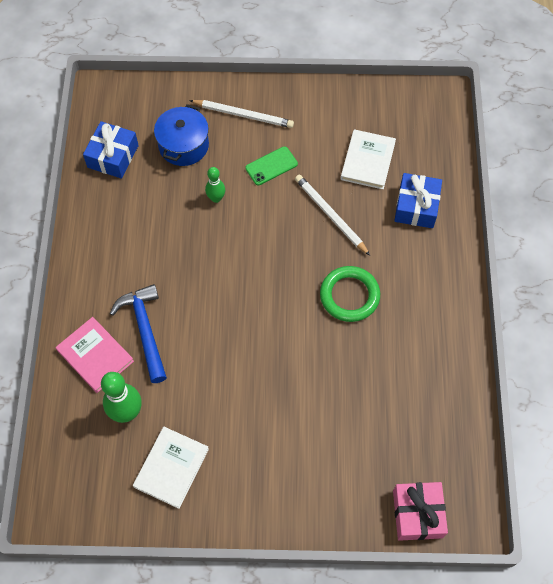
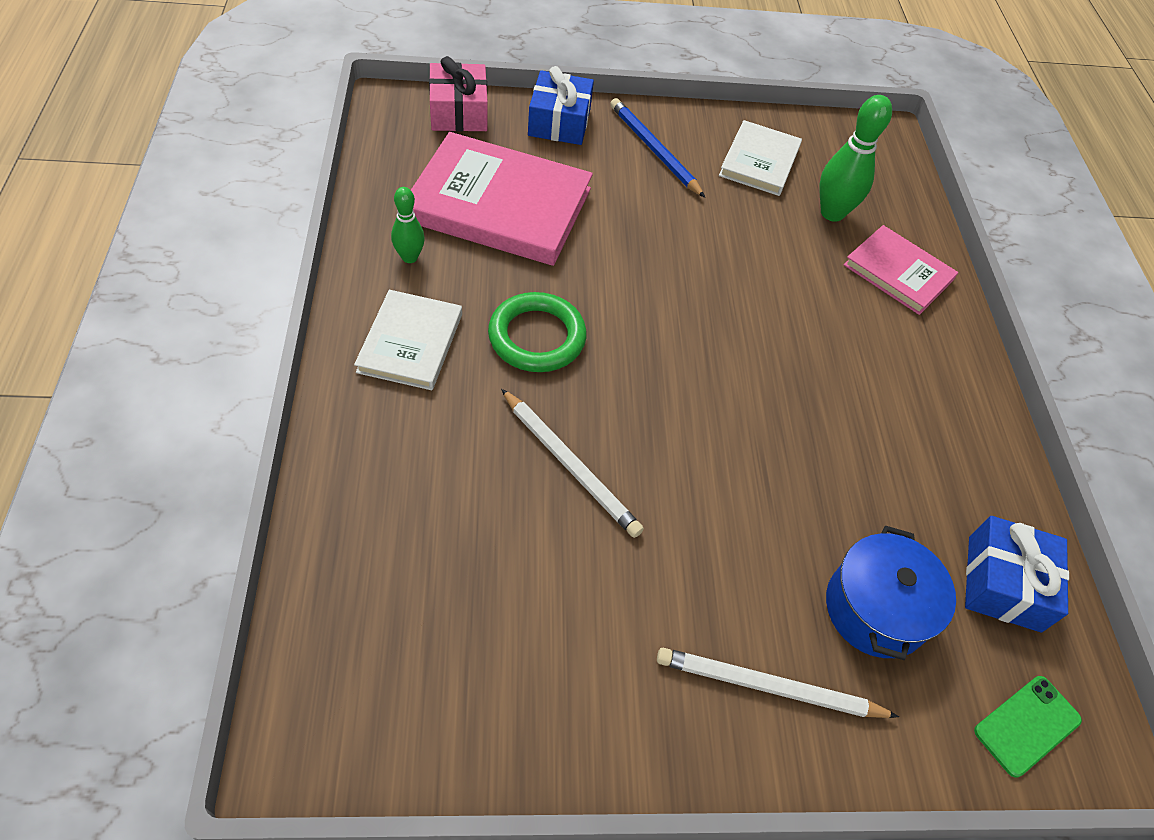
camera: 170 degrees right, 10 degrees down
(145, 330) = (840, 300): blue hammer -> none
(216, 198) = (784, 498): green bowling pin -> green bowling pin (409, 257)
(257, 476) = (654, 150): none -> blue pencil
(271, 166) = (691, 563): green phone -> green phone (1027, 725)
(368, 161) = (494, 575): white book -> white book (410, 343)
(378, 408) = (499, 205): none -> pink book
(416, 206) = (405, 480): blue gift -> blue gift (559, 122)

